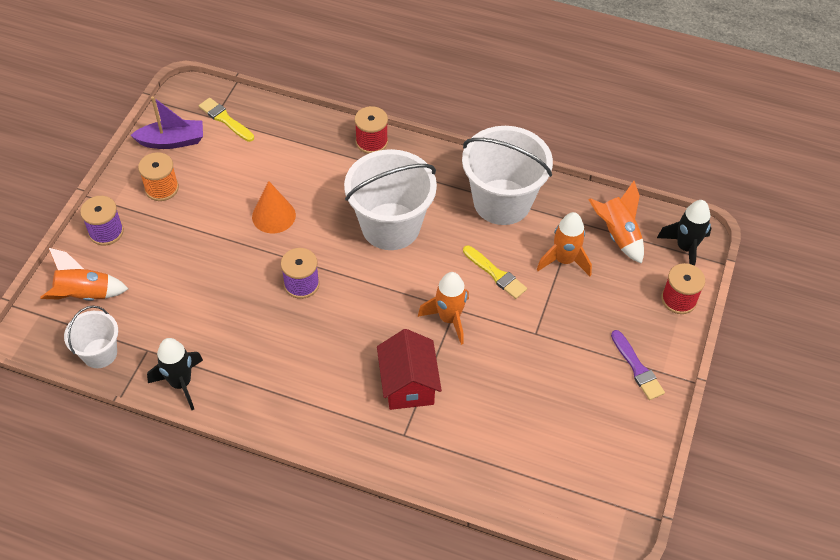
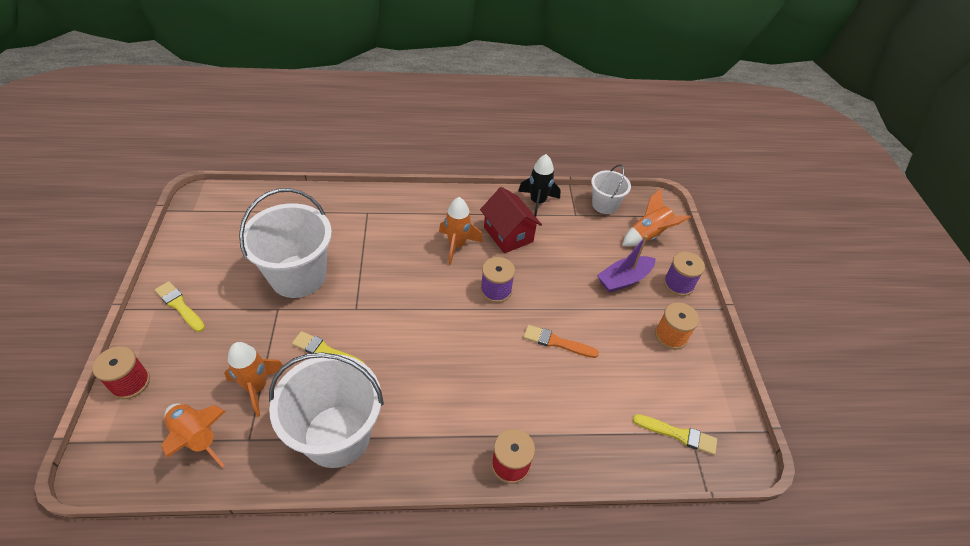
camera: 155 degrees right, 5 degrees down
(172, 141) = (704, 388): purple boat -> purple boat (624, 279)
(273, 216) = (557, 342): orange cone -> orange brush
(390, 226) = (444, 367): white bucket -> white bucket (298, 276)
(408, 384) = (375, 243): red house -> red house (508, 234)
(449, 319) = (358, 299): orange rocket -> orange rocket (457, 245)
(637, 368) = (179, 306): purple brush -> yellow brush
(685, 248) = (114, 447): black rocket -> none

